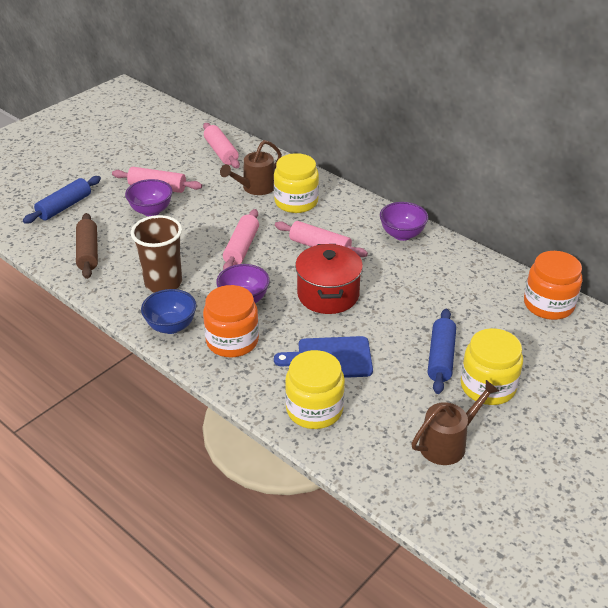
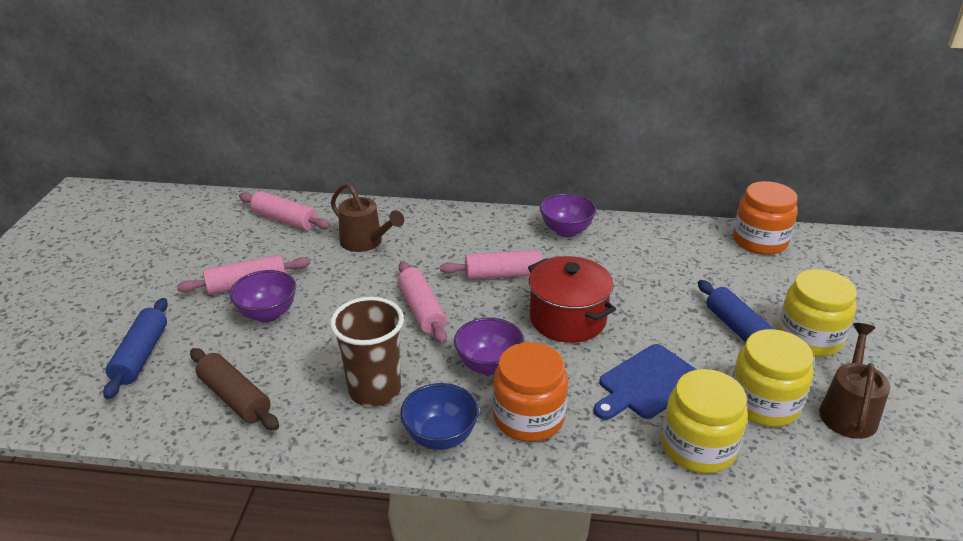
camera: 35 degrees left, 5 degrees down
(255, 188) = (366, 242): brown watering can -> brown watering can turned 60 degrees counterclockwise
(296, 202) = (426, 240): yellow jar -> yellow jar (763, 403)

